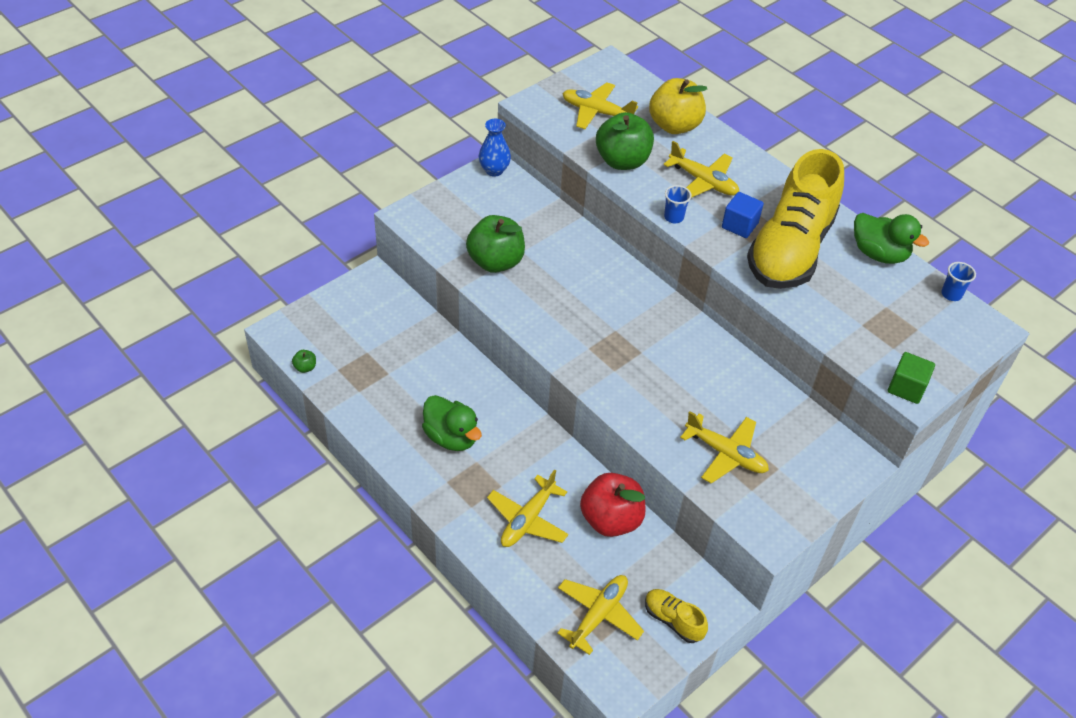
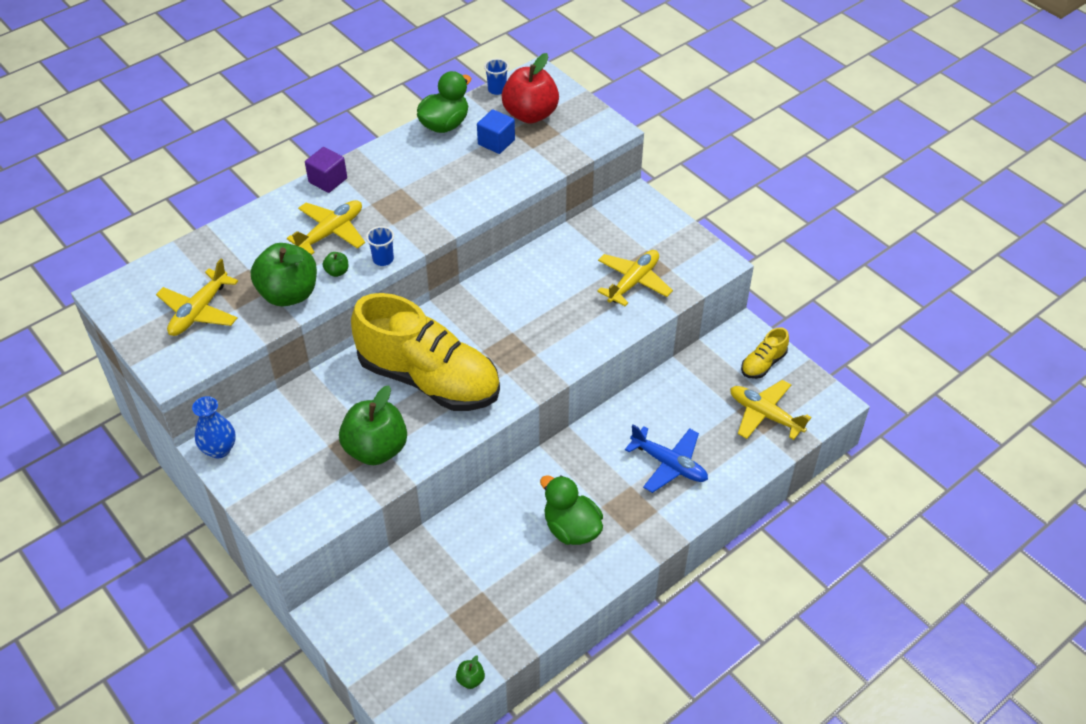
camera: 85 degrees left, 0 degrees up
(451, 437) = (571, 528): green duck -> green duck turned 90 degrees counterclockwise
(527, 519) = (669, 464): yellow plane -> blue plane
(611, 519) = (664, 400): red apple -> red apple (530, 114)
(653, 188) = (337, 272): none -> green apple
(674, 125) = (236, 247): yellow apple -> none
(739, 225) = (399, 212): blue cube -> blue cube (496, 142)
(773, 175) = (328, 180): none -> purple cube
(790, 249) = (435, 181): yellow shoe -> yellow shoe (429, 379)
(906, 388) = (604, 132): green cube -> none

